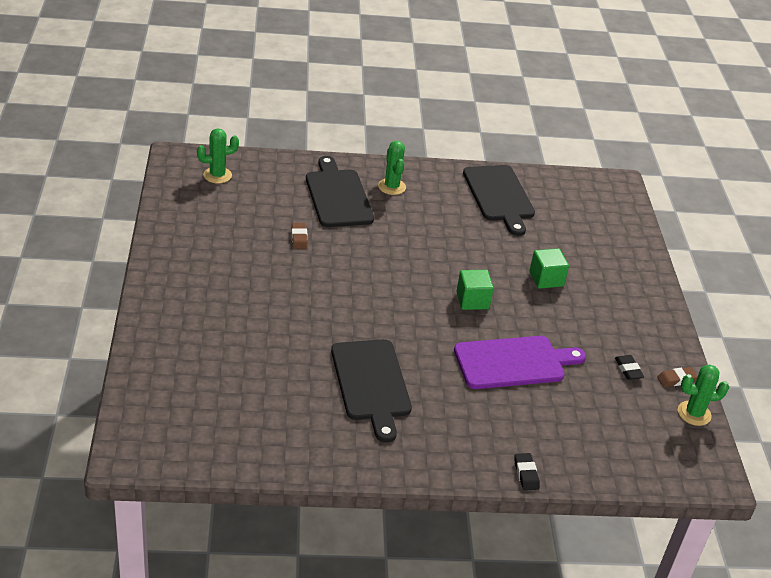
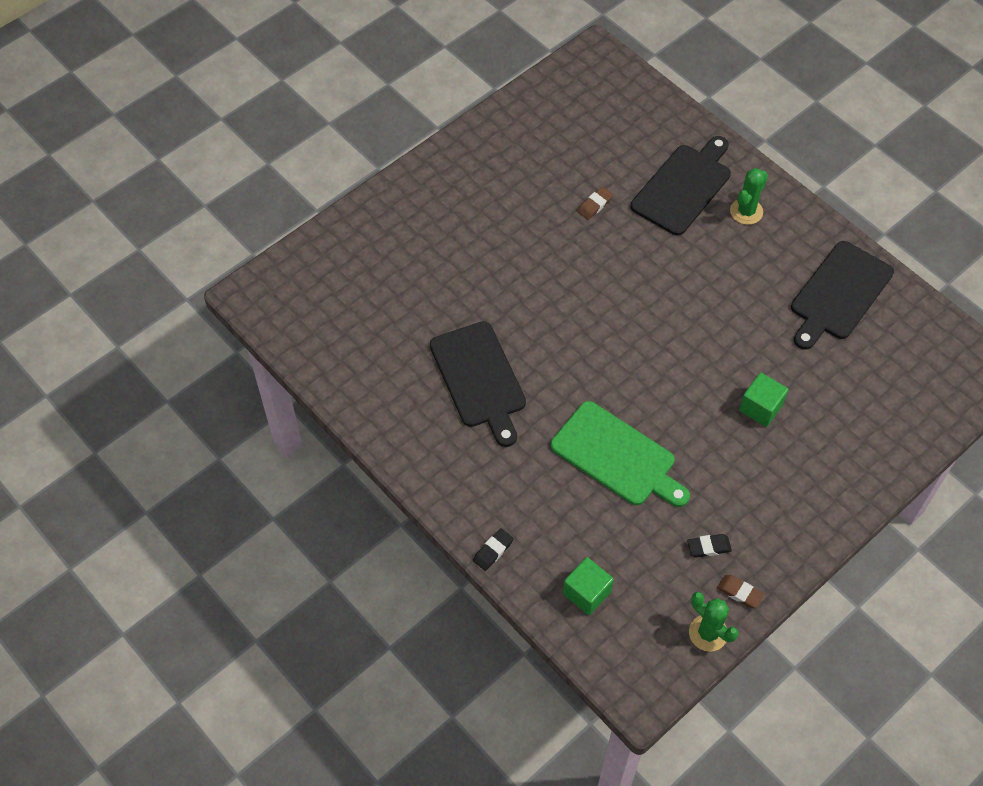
camera: 55 degrees right, 20 degrees up
(217, 175) = (606, 95): green cactus -> none
(371, 384) = (479, 379): black cutting board -> black cutting board turned 60 degrees counterclockwise
(472, 300) = (662, 374): green cube -> green cube (587, 593)
(513, 362) = (617, 456): purple cutting board -> green cutting board
(628, 369) = (708, 547): black eraser -> black eraser turned 45 degrees clockwise

